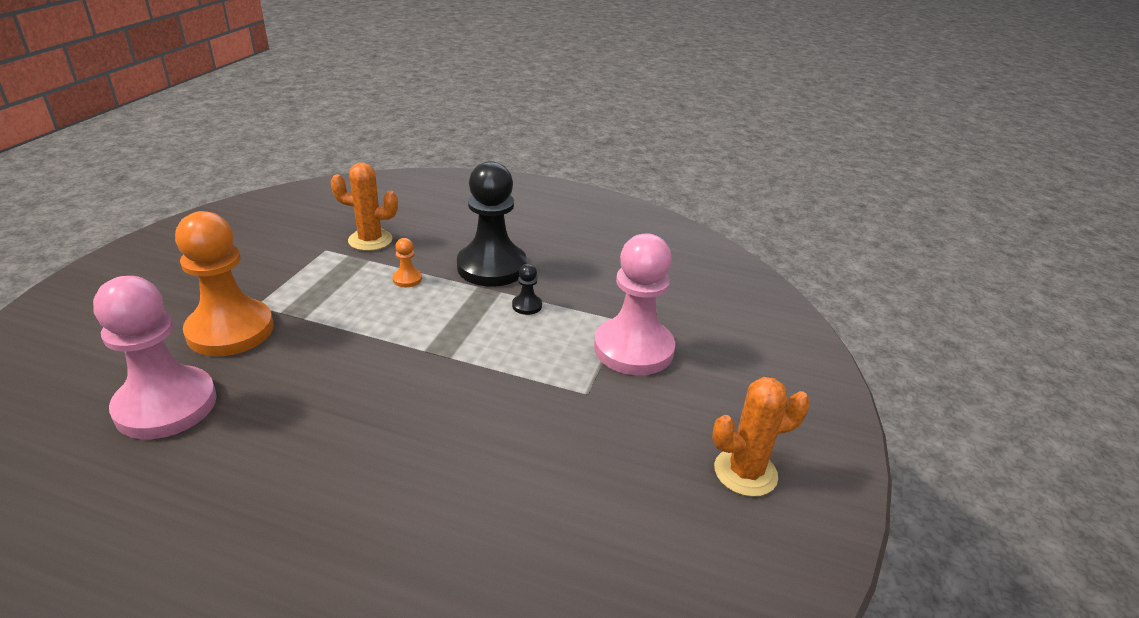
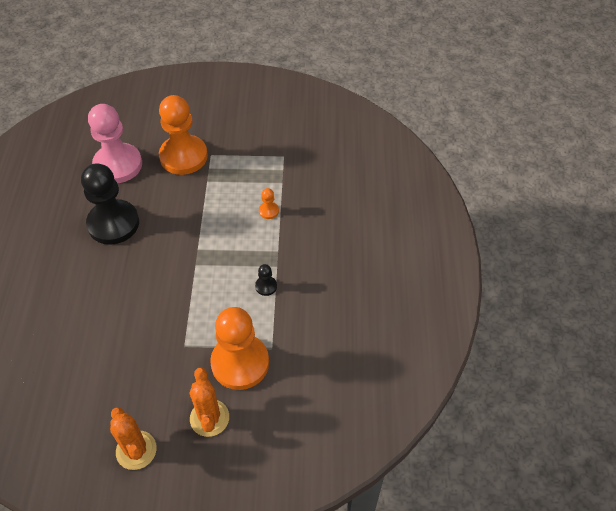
camera: 75 degrees right, 20 degrees up
(370, 240) = (306, 172): orange cactus -> orange cactus (209, 418)
(492, 267) = (305, 251): black pawn -> black pawn (113, 223)
(633, 349) = (240, 363): pink pawn -> orange pawn

